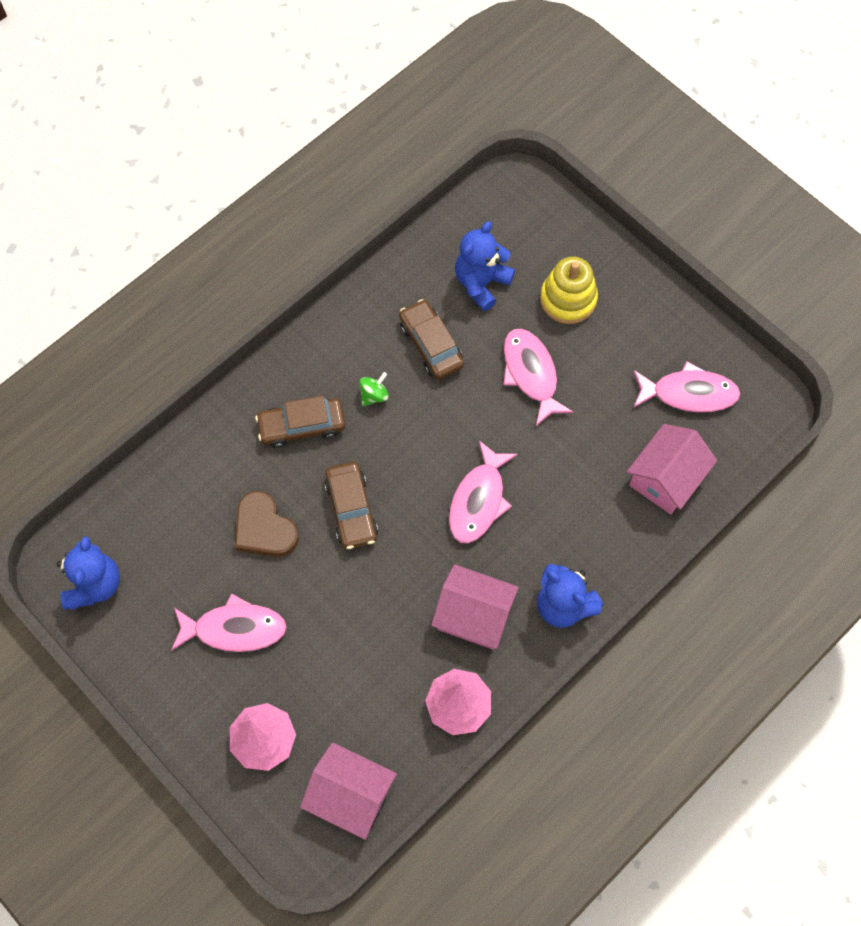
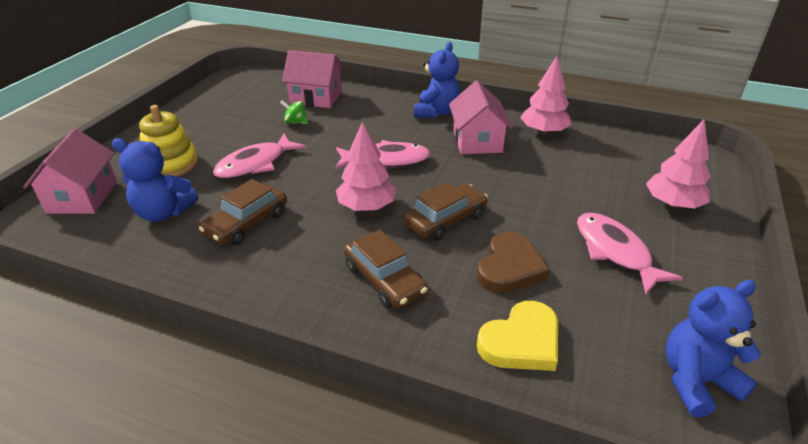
camera: 115 degrees left, 30 degrees down
(189, 491) = (521, 341): none -> yellow heart
(351, 795) = (652, 155): pink house -> pink house (82, 197)
(374, 395) = (321, 242): green spinning top -> green spinning top (295, 122)
(406, 450) = (366, 207): none -> pink tree
(689, 393) = (243, 102): pink fish -> none

